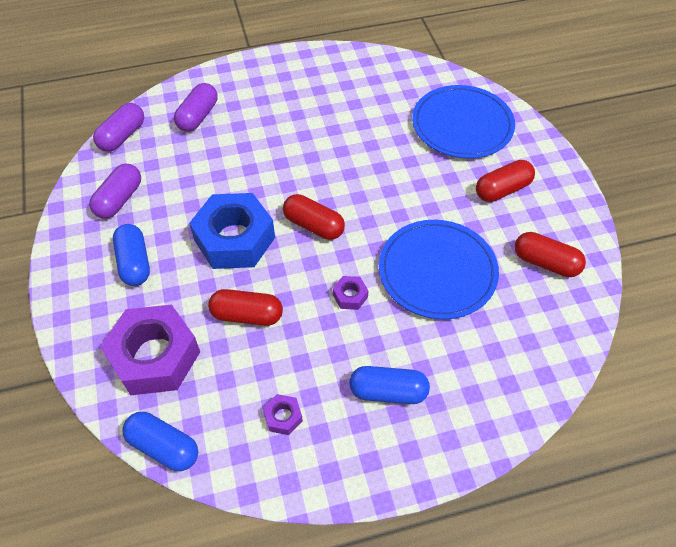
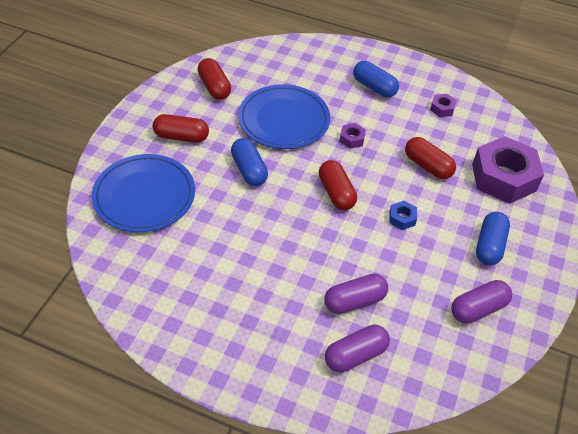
camera: 145 degrees left, 5 degrees down
(122, 136) = (444, 380): purple capsule -> purple capsule (354, 301)
(164, 447) = (519, 132): blue capsule -> blue capsule (249, 170)
(234, 239) = (402, 218): blue nut -> blue nut, size x0.42

